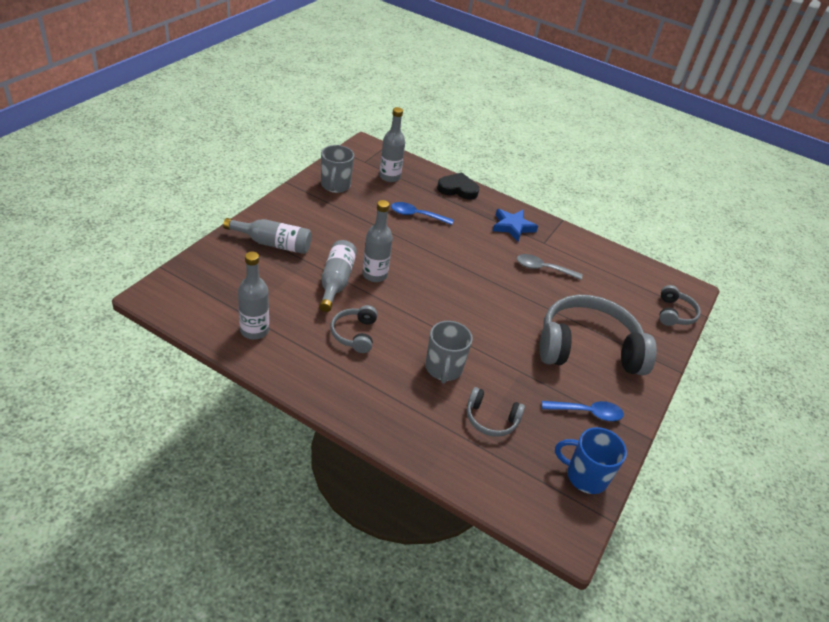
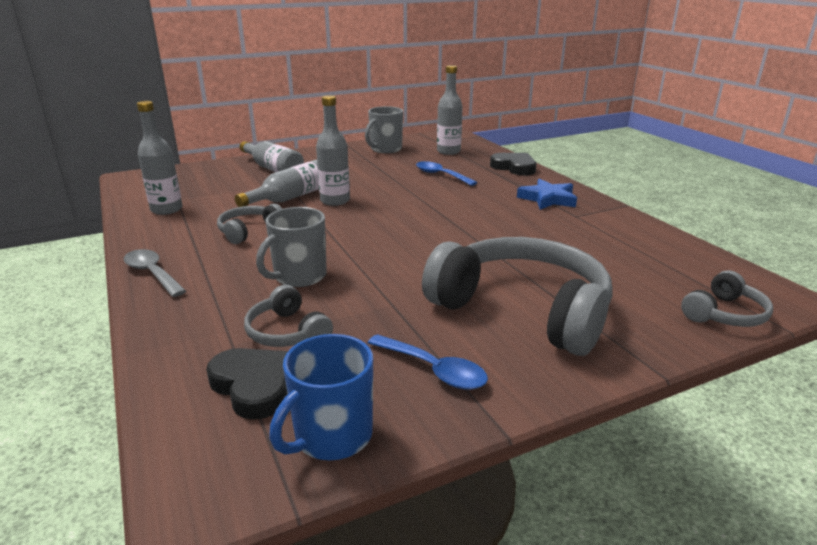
camera: 40 degrees right, 15 degrees down
(518, 464) = (254, 386): none -> black heart
(543, 269) = (546, 233): grey spoon -> grey spoon (152, 273)
(585, 476) = (331, 437): blue mug -> blue mug turned 105 degrees counterclockwise

